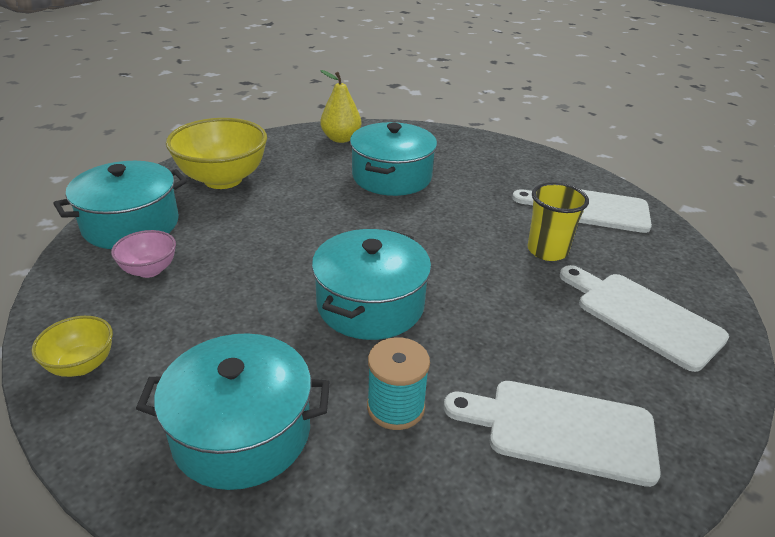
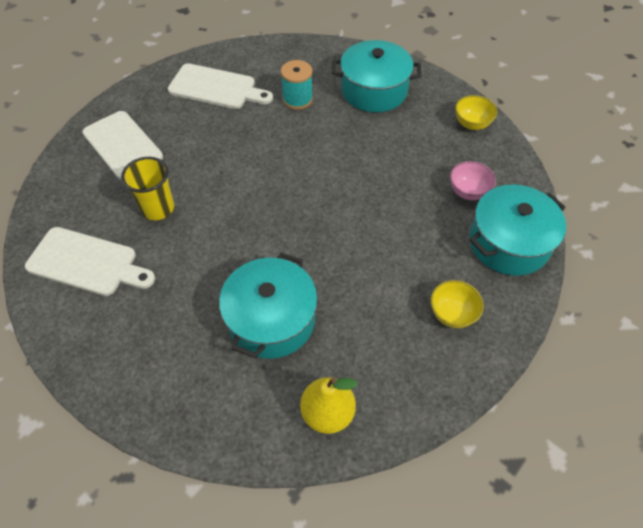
camera: 175 degrees left, 20 degrees up
(223, 179) = (452, 314): yellow bowl -> yellow bowl, size x0.51
(370, 304) = (306, 160): turquoise pot -> none

